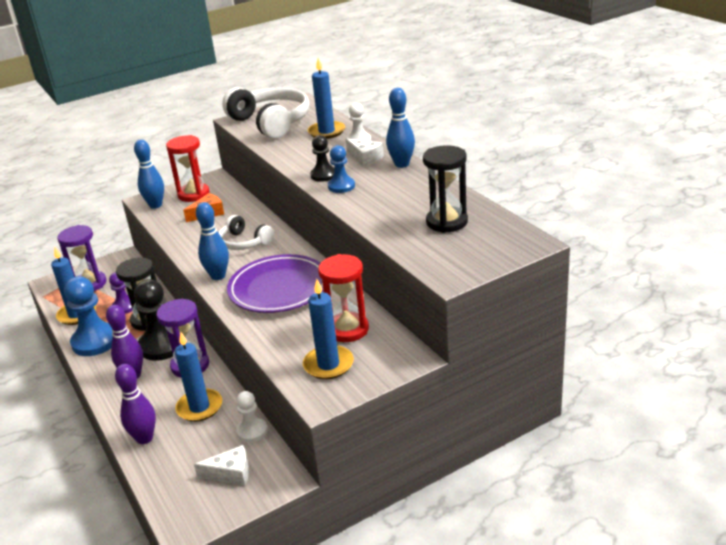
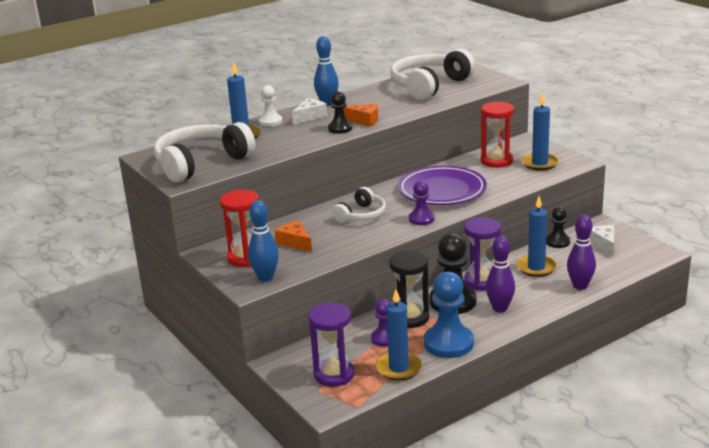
camera: 95 degrees left, 5 degrees down
(218, 276) = (421, 219): blue bowling pin -> purple pawn
(252, 431) = (557, 242): white pawn -> black pawn
(341, 186) = (364, 120): blue pawn -> orange cheese
(447, 222) = (429, 86): black hourglass -> white headphones

